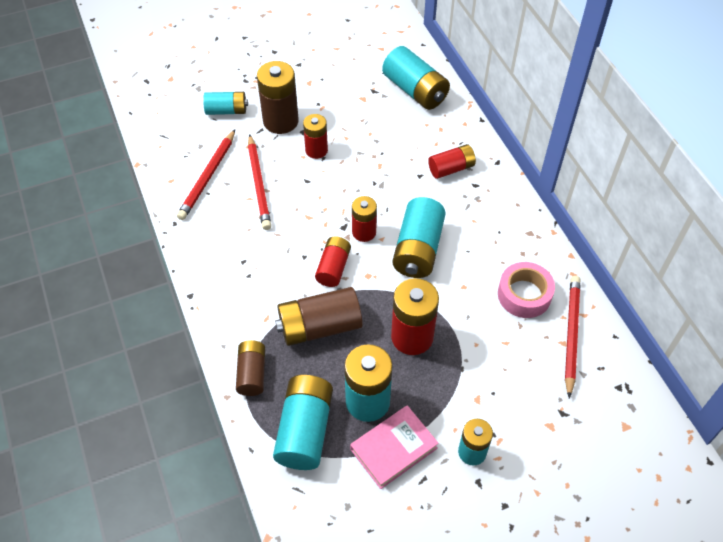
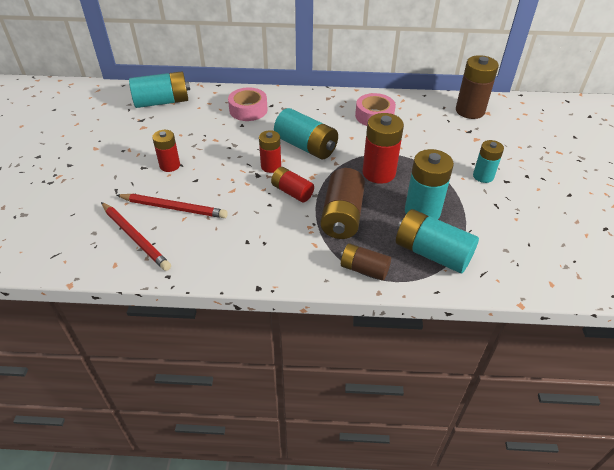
camera: 65 degrees left, 10 degrees down
(226, 110) = (71, 203): turquoise battery -> none
(280, 121) = (119, 175): brown battery -> brown battery (470, 111)
(393, 448) = (467, 211): pink book -> none
(451, 168) = (248, 110): red battery -> pink tape
(571, 335) = (415, 109): red pencil -> none

